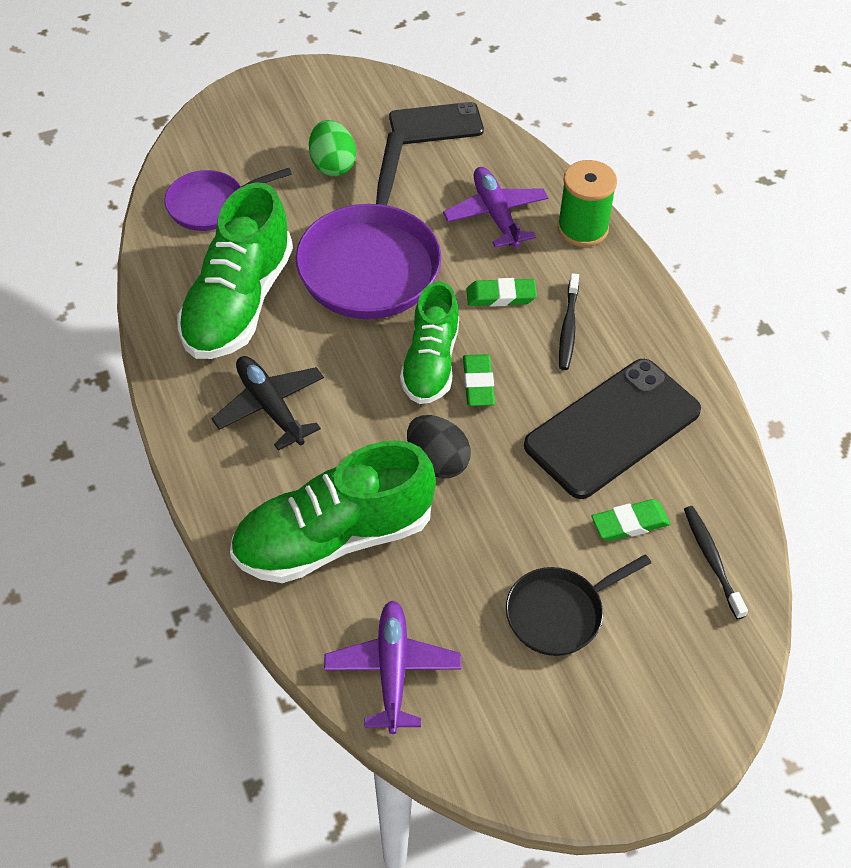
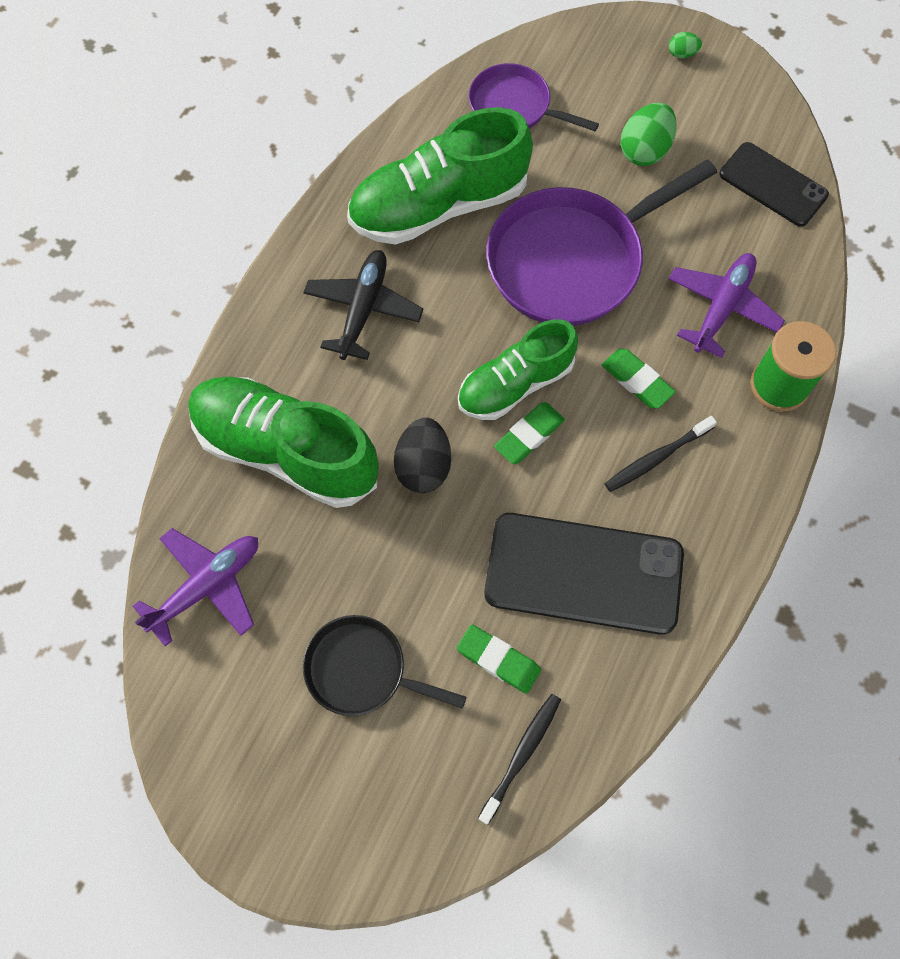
camera: 50 degrees right, 15 degrees up
(283, 93) = (682, 54): none -> green egg

